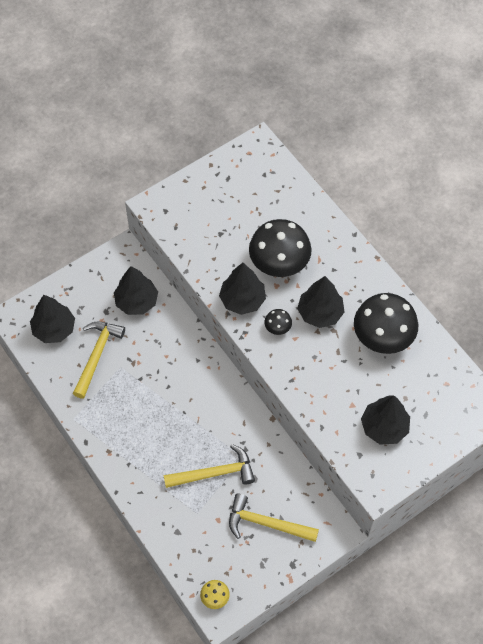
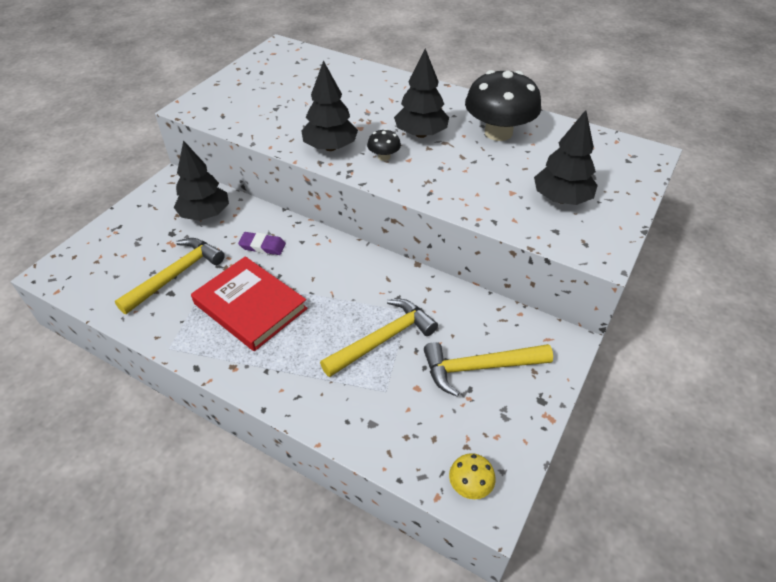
camera: 25 degrees left, 15 degrees down
(54, 329) = (110, 268): black tree -> none
(97, 355) = (176, 275): yellow hammer -> yellow hammer turned 45 degrees clockwise
(137, 406) = (250, 306): none -> red book
(167, 353) = (262, 246): none -> purple eraser
(279, 263) = (352, 112): black mushroom -> none

